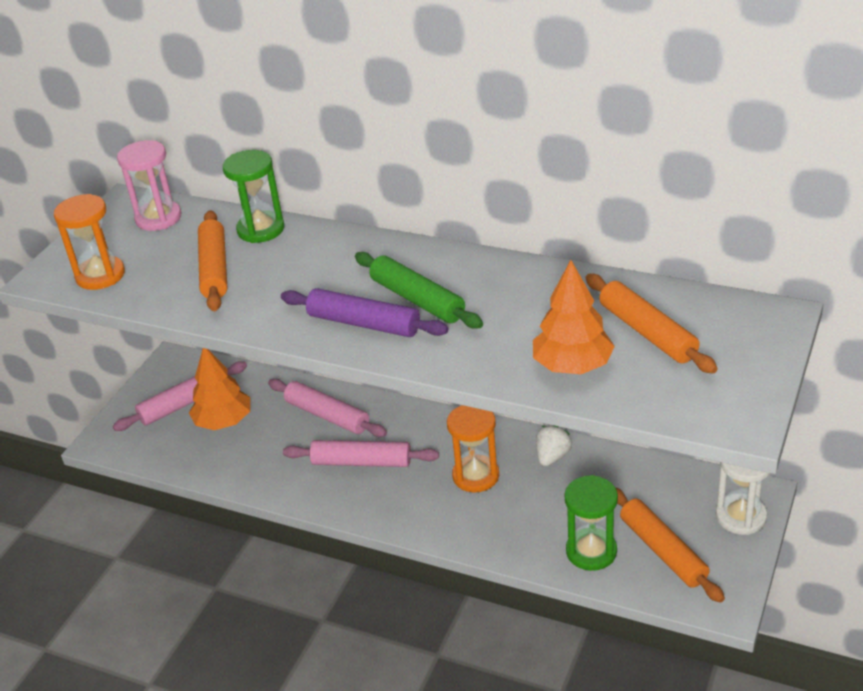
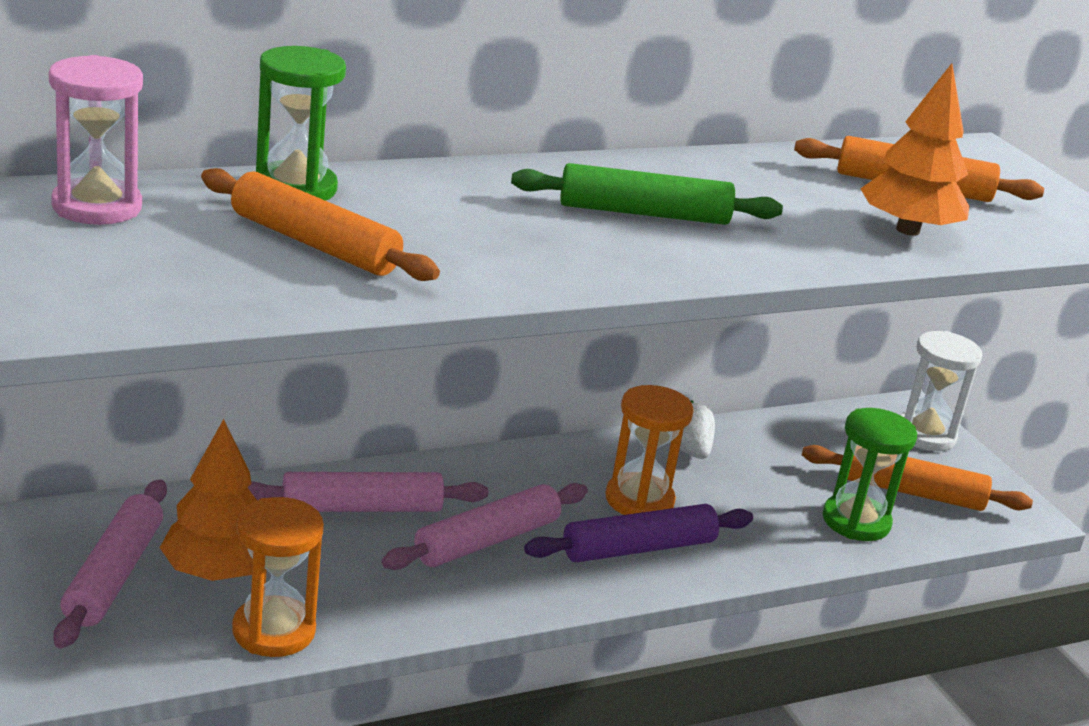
camera: 55 degrees left, 10 degrees down
(100, 275) = (136, 294): orange hourglass -> orange hourglass (273, 631)
(364, 323) = (630, 250): purple rolling pin -> purple rolling pin (638, 548)

